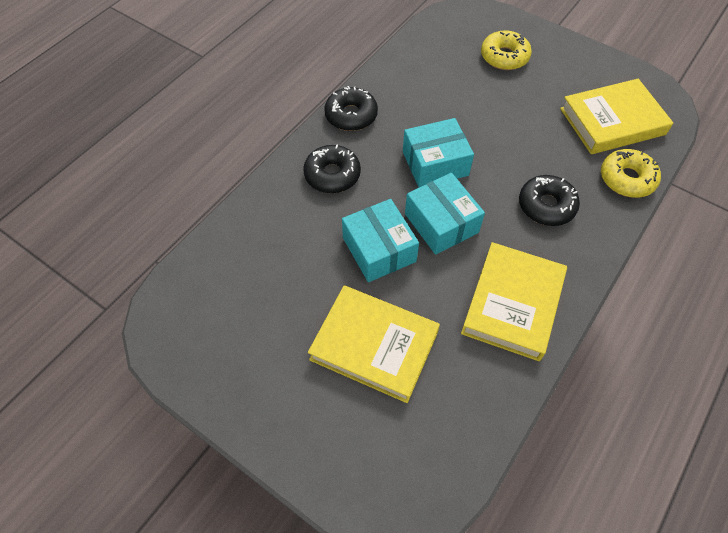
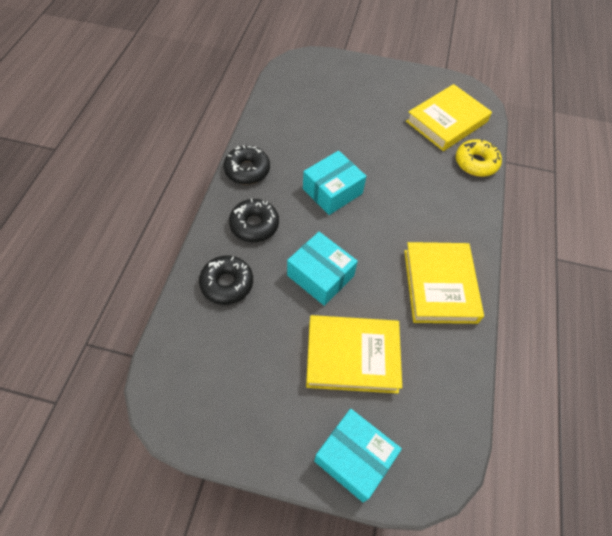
camera: 25 degrees left, 0 degrees up
(441, 223) = (359, 238): turquoise box -> turquoise box (354, 458)
(504, 57) = (346, 90): yellow donut -> none
(546, 206) = (429, 200): black donut -> black donut (227, 284)

